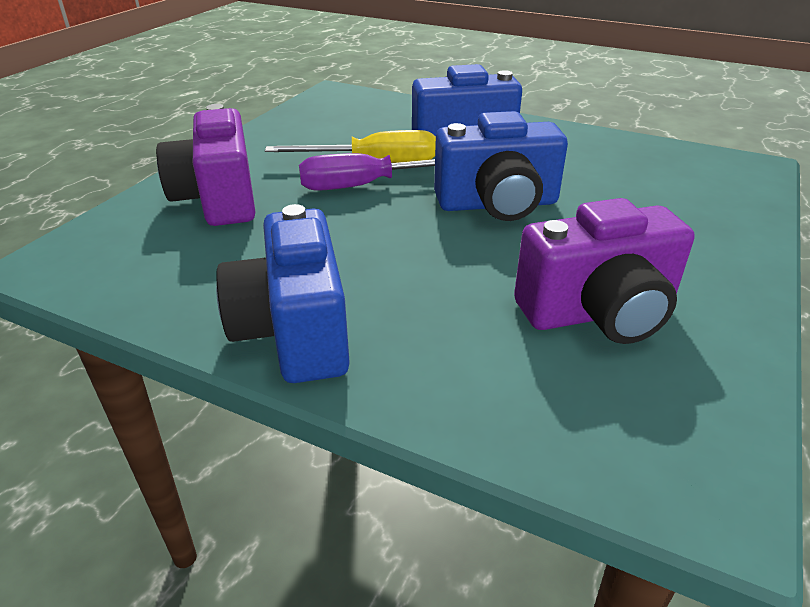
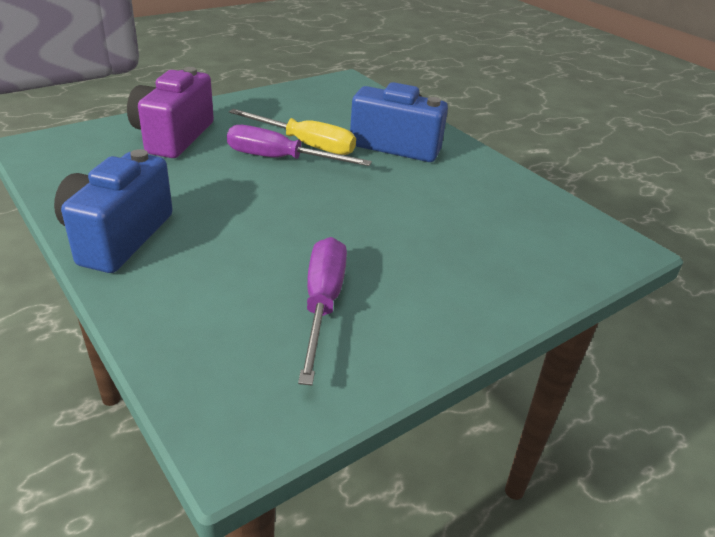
camera: 25 degrees right, 0 degrees up
(497, 204) = (355, 204): blue camera -> none
(598, 313) = (322, 304): purple camera -> purple screwdriver

